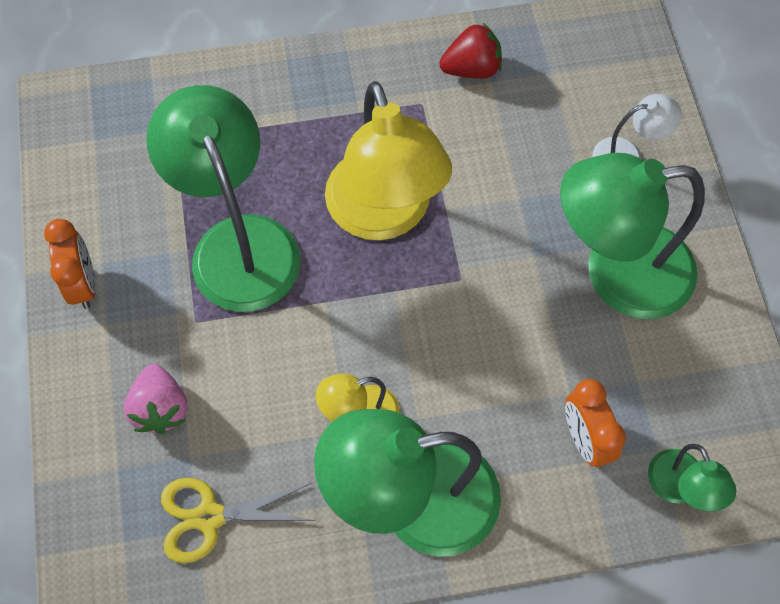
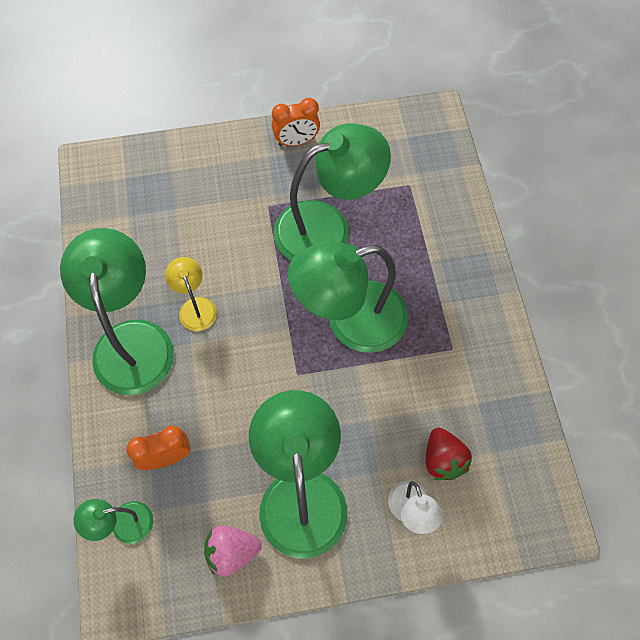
camera: 90 degrees right, 0 degrees up
(160, 408) = (208, 190): pink strawberry -> pink strawberry (232, 552)
(209, 517) = (135, 221): yellow scissors -> none
(384, 215) = (350, 321): yellow lamp -> green lamp
(472, 69) = (489, 388): red strawberry -> red strawberry (443, 460)

